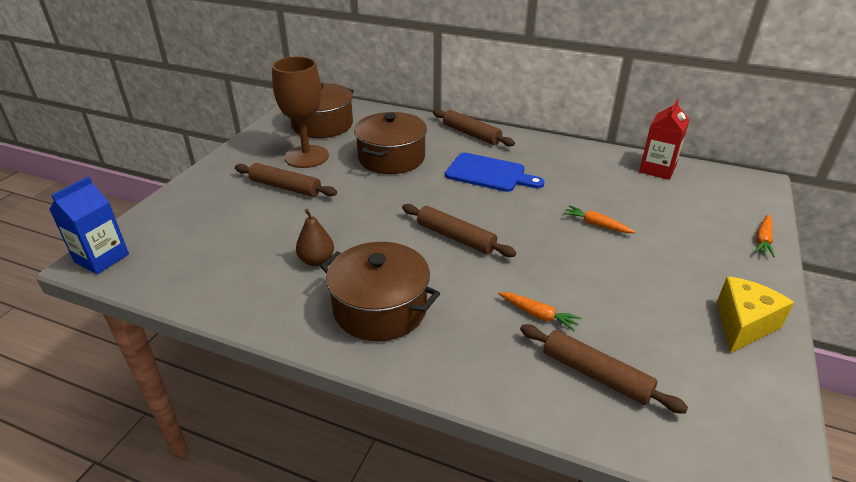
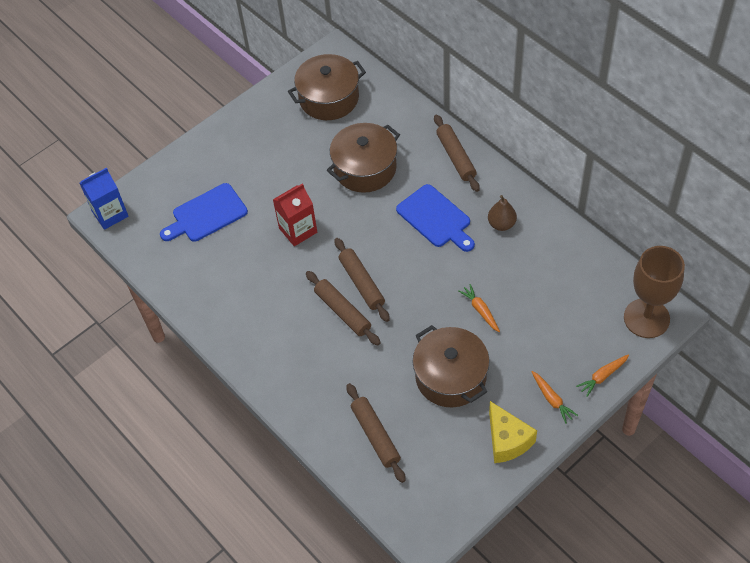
camera: 30 degrees right, 20 degrees up
(234, 228) = (206, 214): none -> blue cutting board
(285, 187) = (261, 178): brown rolling pin -> brown rolling pin (342, 311)
(306, 157) = (295, 142): brown goblet -> brown goblet (646, 318)
(316, 260) = (250, 270): brown pear -> brown pear (501, 224)
(380, 308) = (272, 330): brown pot -> brown pot (450, 376)
(538, 315) = (372, 377): orange carrot -> orange carrot (552, 399)
(657, 169) = (590, 265): red carton -> red carton (298, 230)
(743, 324) = (507, 440): yellow cheese -> yellow cheese turned 90 degrees clockwise

